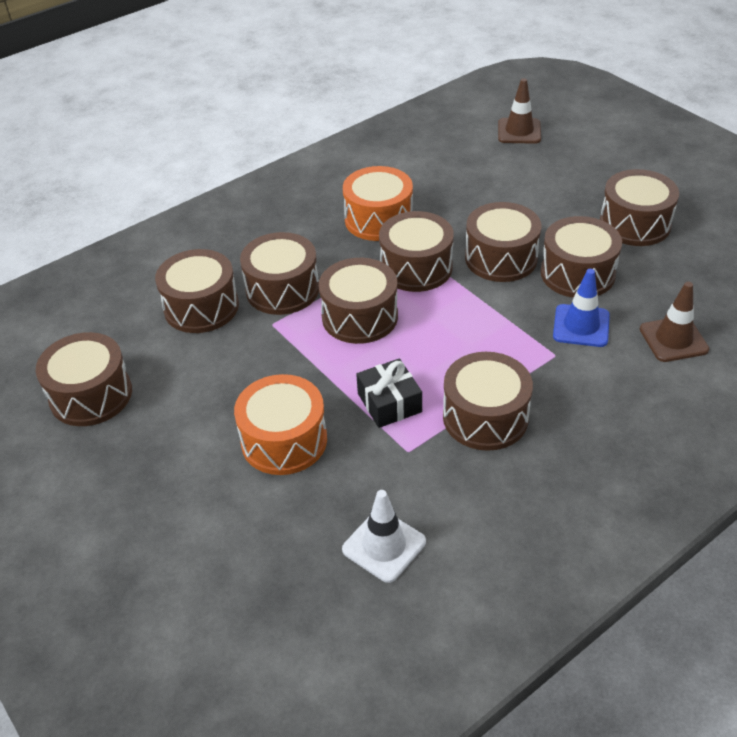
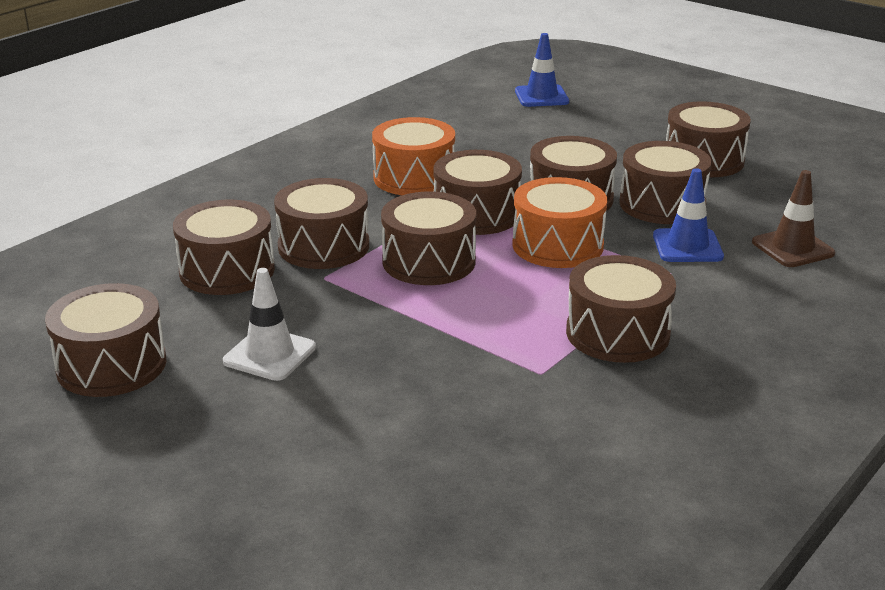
camera: 15 degrees left, 15 degrees down
(284, 440) = (384, 380): orange drum -> orange drum (557, 245)
(384, 545) = (551, 462): white traffic cone -> white traffic cone (269, 354)
(389, 403) = (498, 332): black gift -> none
(519, 131) = (541, 96): brown traffic cone -> blue traffic cone

